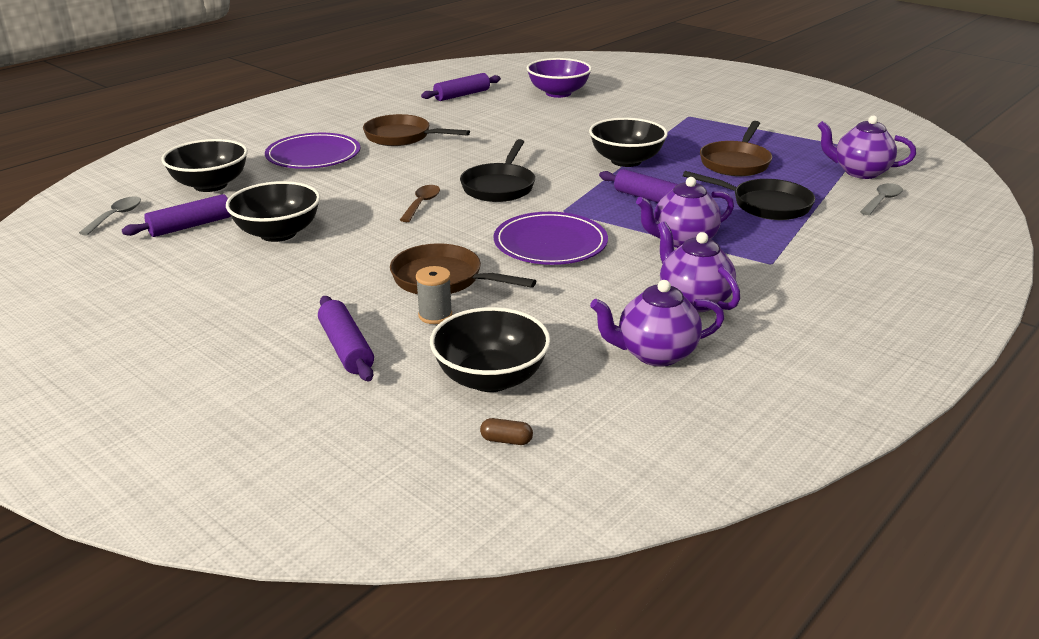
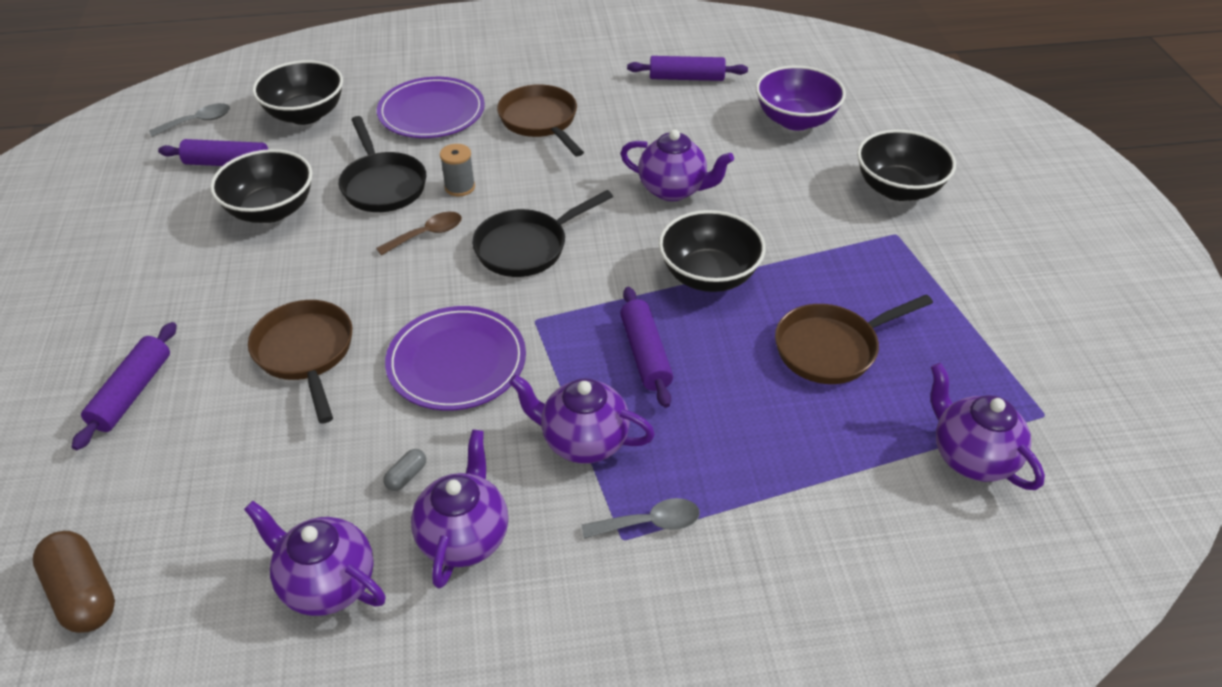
camera: 40 degrees right, 15 degrees up
(435, 315) = (239, 397): grey spool -> grey spool (460, 187)
(490, 378) = (172, 509): black bowl -> black bowl (898, 189)
(506, 440) = (83, 593): brown capsule -> brown capsule, size x2.11
(542, 137) = (673, 190): none -> purple teapot
(613, 295) = (406, 476): none -> grey capsule
(765, 205) = (758, 441): black pan -> black pan (383, 185)
(882, 200) = (920, 525): grey spoon -> grey spoon (650, 523)

